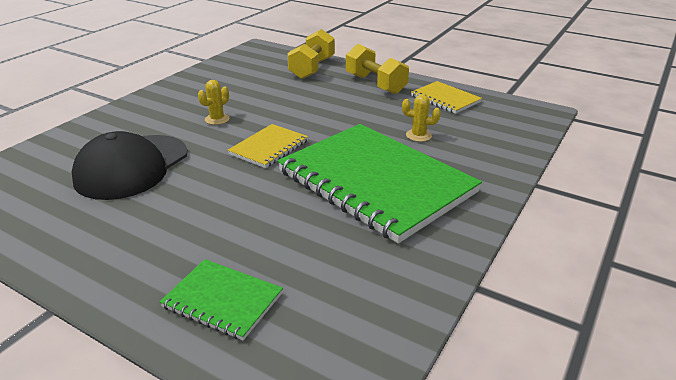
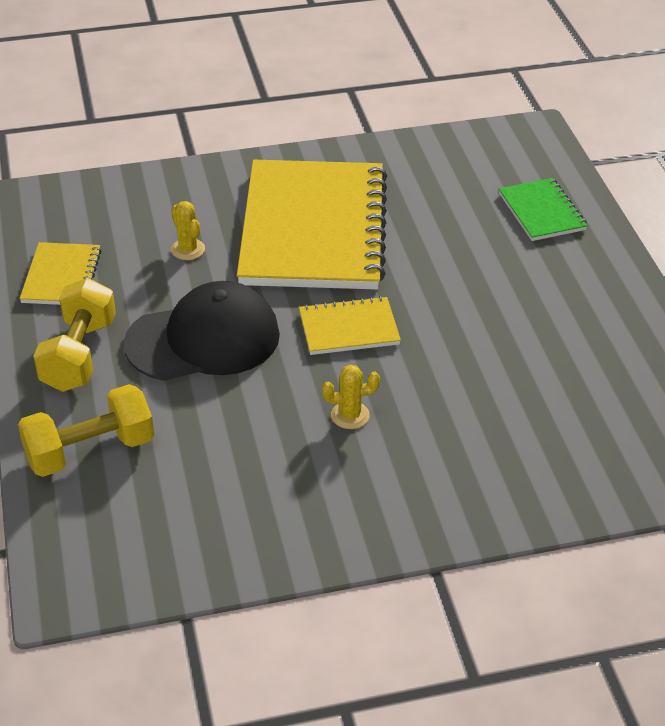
camera: 135 degrees left, 10 degrees up
(132, 167) = (512, 390): black cap -> black cap (203, 339)
(375, 182) = (313, 229): green notebook -> yellow notebook

